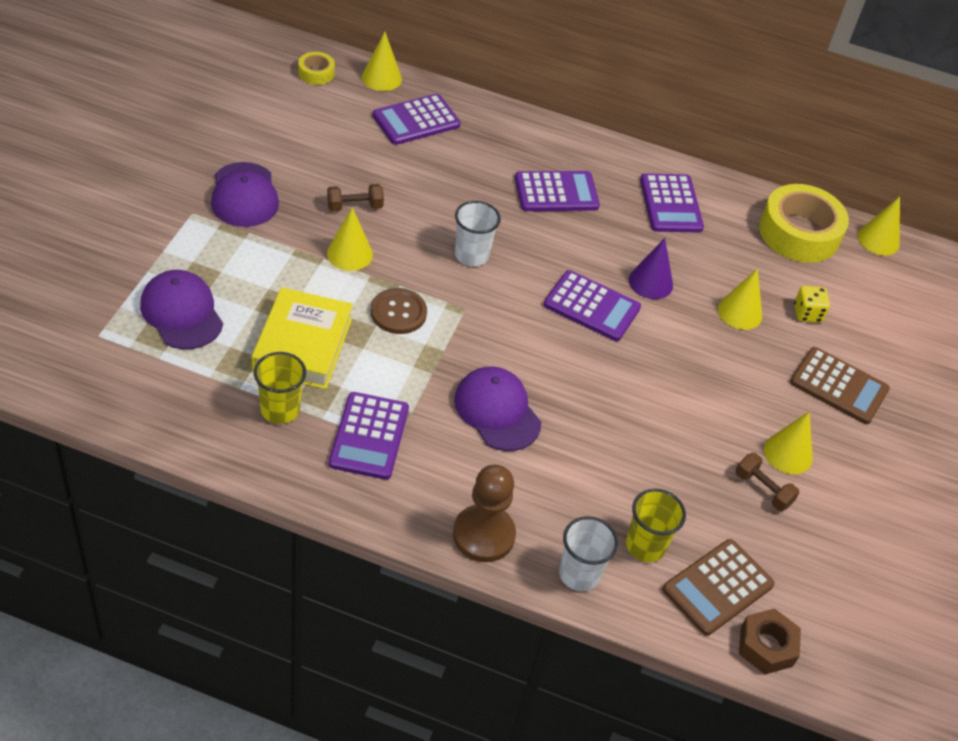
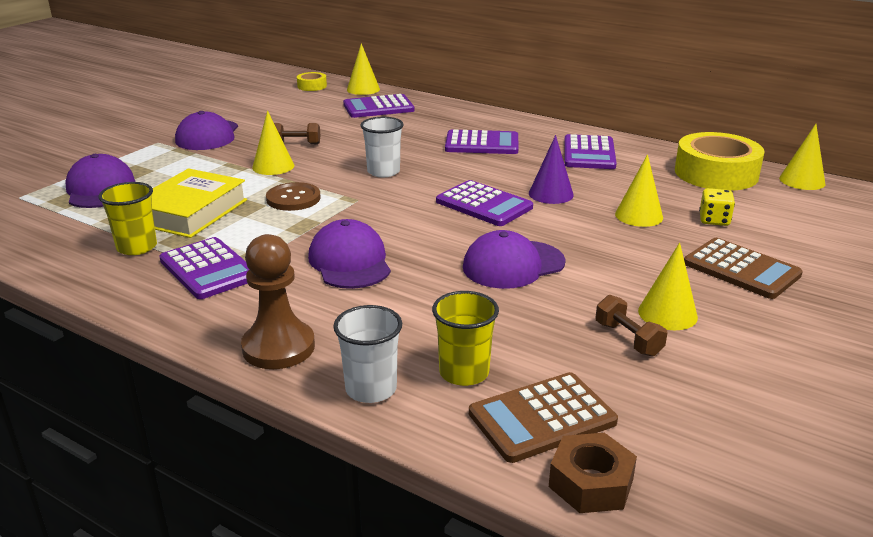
camera: 20 degrees right, 20 degrees down
(369, 436) = (208, 269): purple calculator -> purple calculator turned 60 degrees counterclockwise
(645, 400) = (513, 265): none -> purple cap

